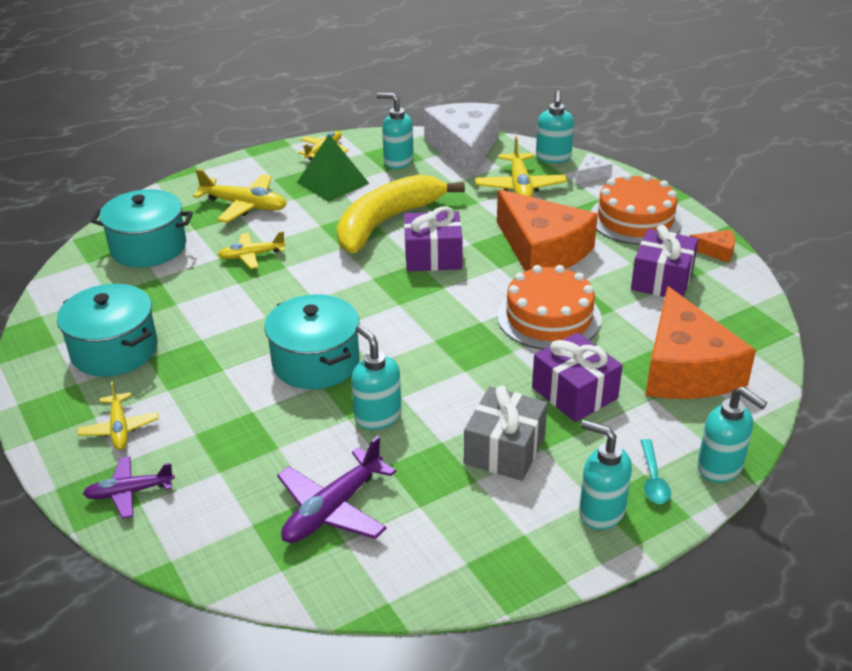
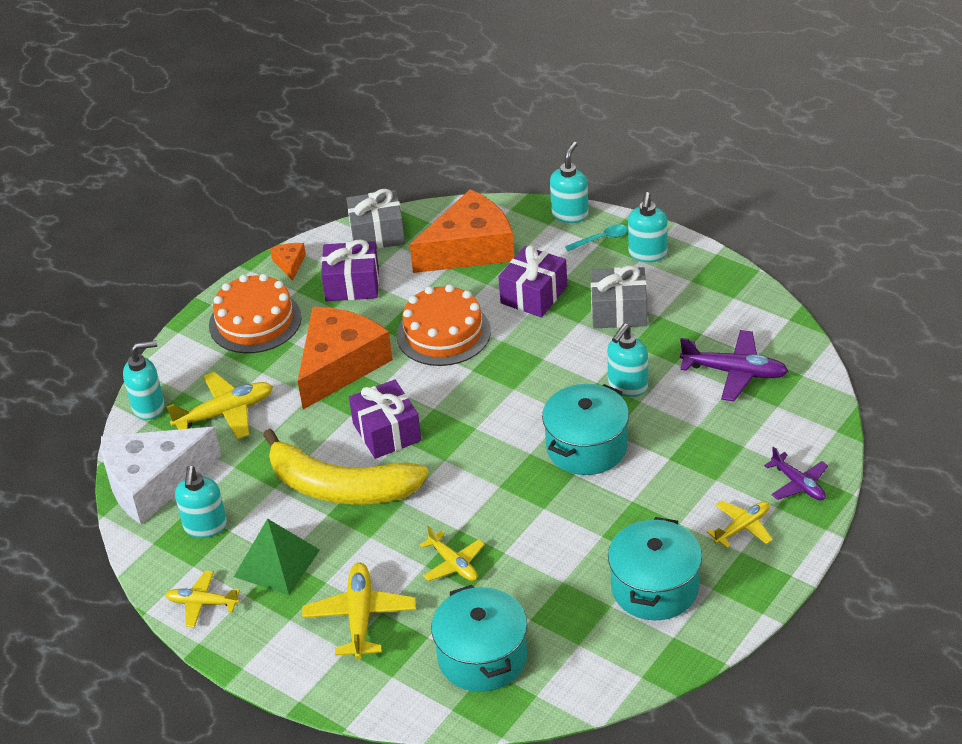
camera: 110 degrees left, 5 degrees up
(591, 175) = (177, 370): white cheese -> none
(744, 312) = (377, 234): none -> grey gift

